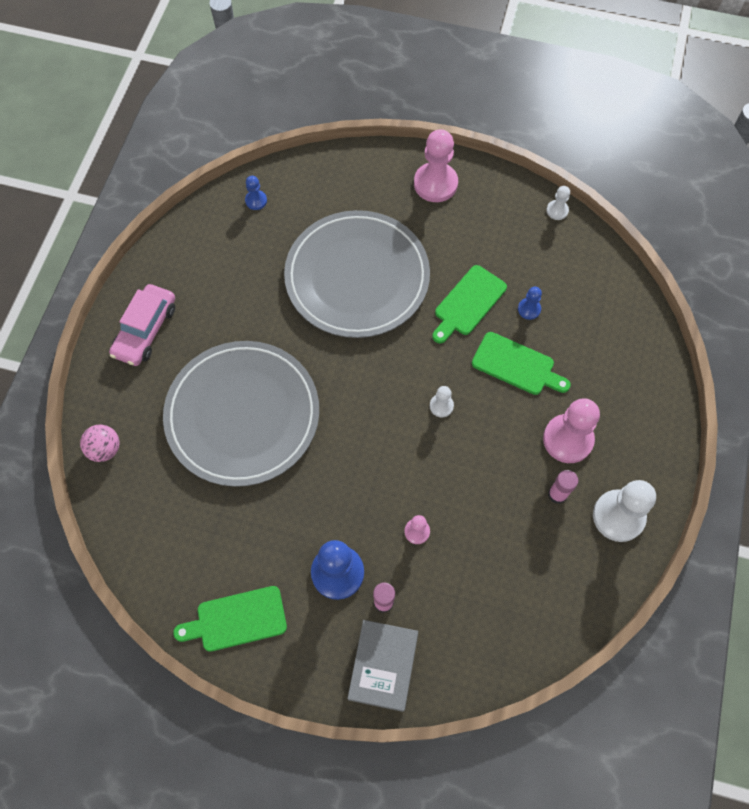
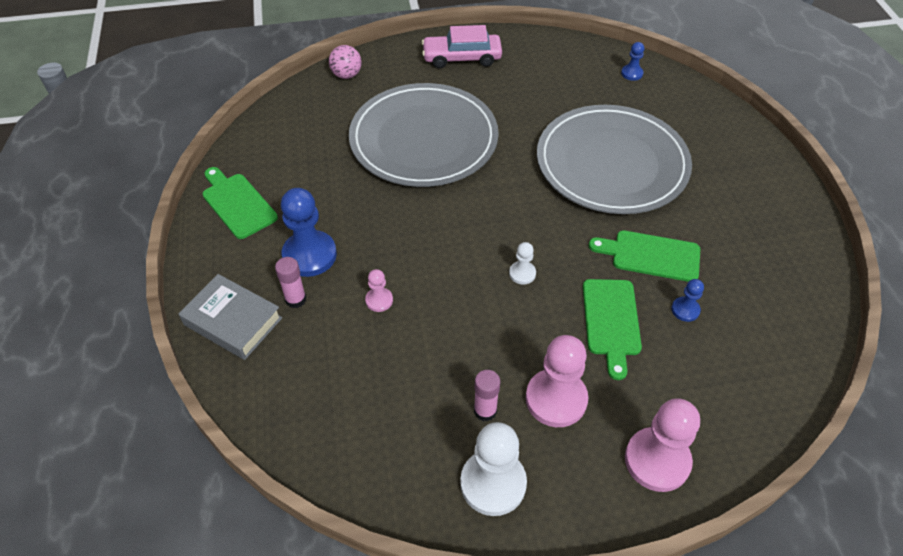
camera: 65 degrees right, 15 degrees down
(383, 666) = (233, 321): grey book -> grey book turned 45 degrees clockwise
(435, 184) = (762, 183): pink pawn -> pink pawn (657, 460)
(557, 210) = (827, 295): white pawn -> none

